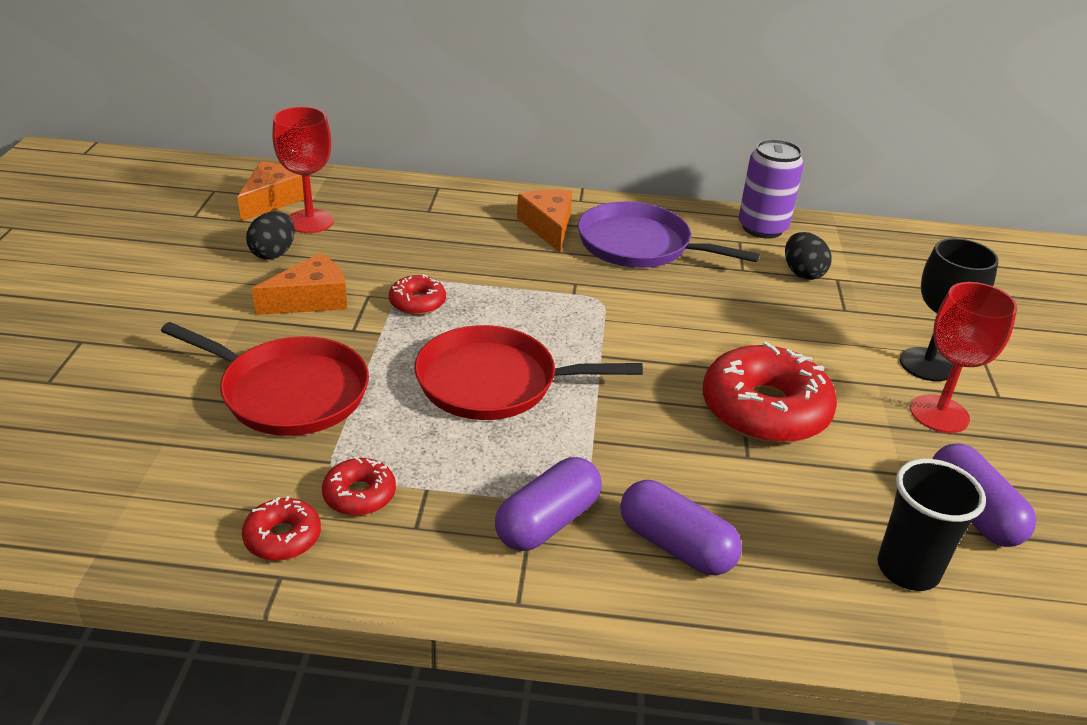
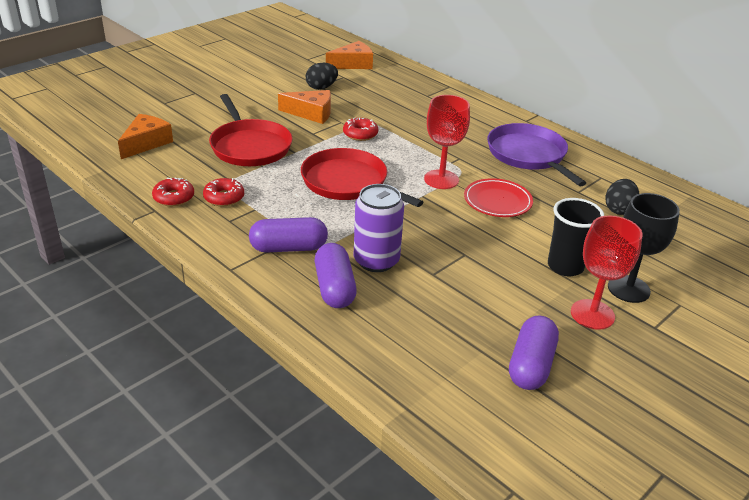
camera: 40 degrees right, 0 degrees up
(310, 221) = (358, 80): red goblet -> red goblet (441, 179)
(548, 227) = (485, 126): orange cheese -> orange cheese (146, 143)
(686, 322) = (497, 201): none -> red plate
(762, 228) = (630, 177): purple can -> purple can (376, 260)
(765, 410) = (478, 260): red donut -> none
(907, 570) = (444, 365): black cup -> black cup (565, 266)

